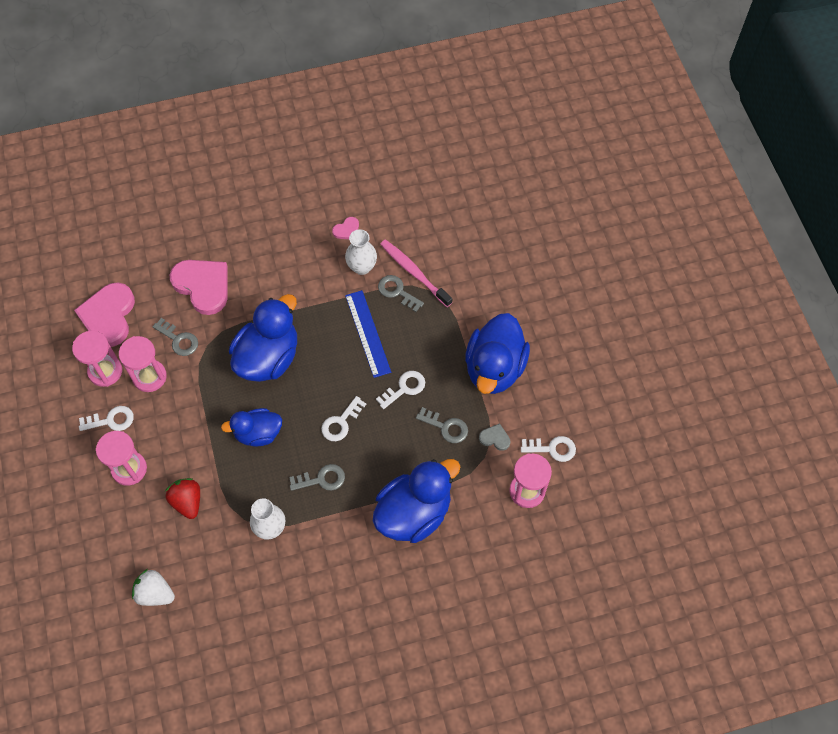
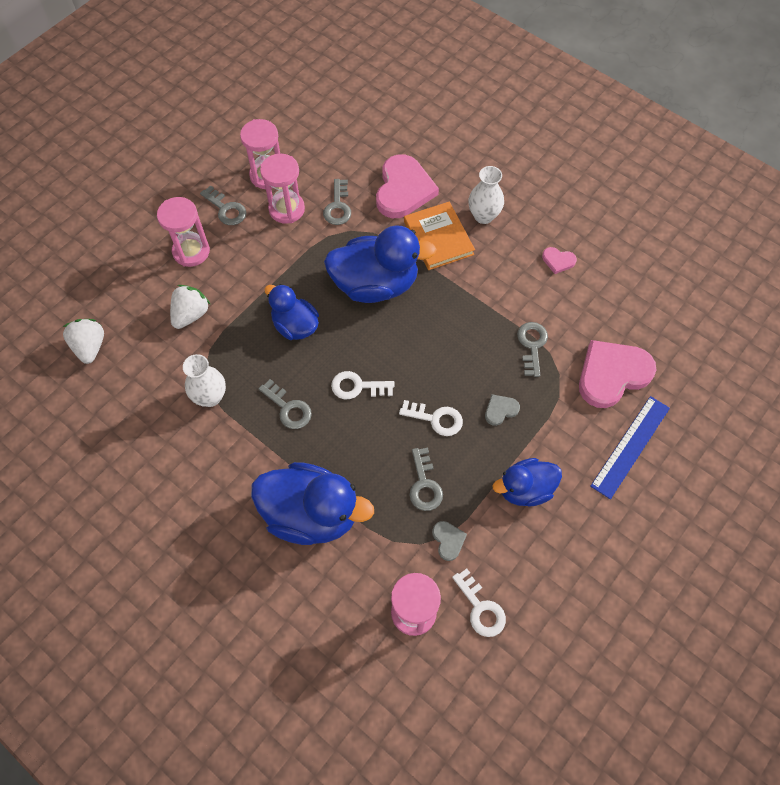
camera: 55 degrees right, 0 degrees up
(108, 316) = (319, 144): pink heart -> pink heart (612, 374)
(111, 420) = (226, 209): white key -> grey key
(187, 502) = (191, 314): red strawberry -> white strawberry
(264, 291) = (438, 238): none -> orange book
(362, 267) = (531, 298): white vase -> white vase (483, 216)
(367, 333) = (467, 349): blue ruler -> blue ruler (630, 446)
(414, 273) = (565, 347): pink toothbrush -> none
(429, 344) = (500, 410): none -> grey heart
(494, 368) = (525, 489): blue duck -> blue duck, size x0.60

